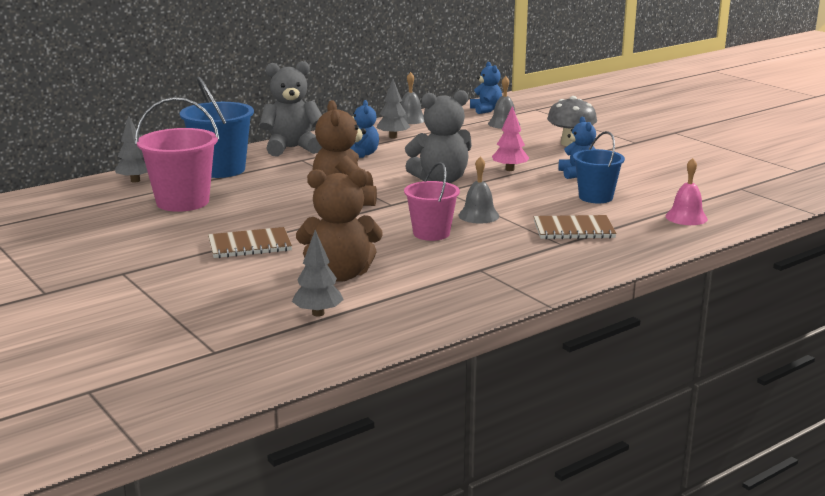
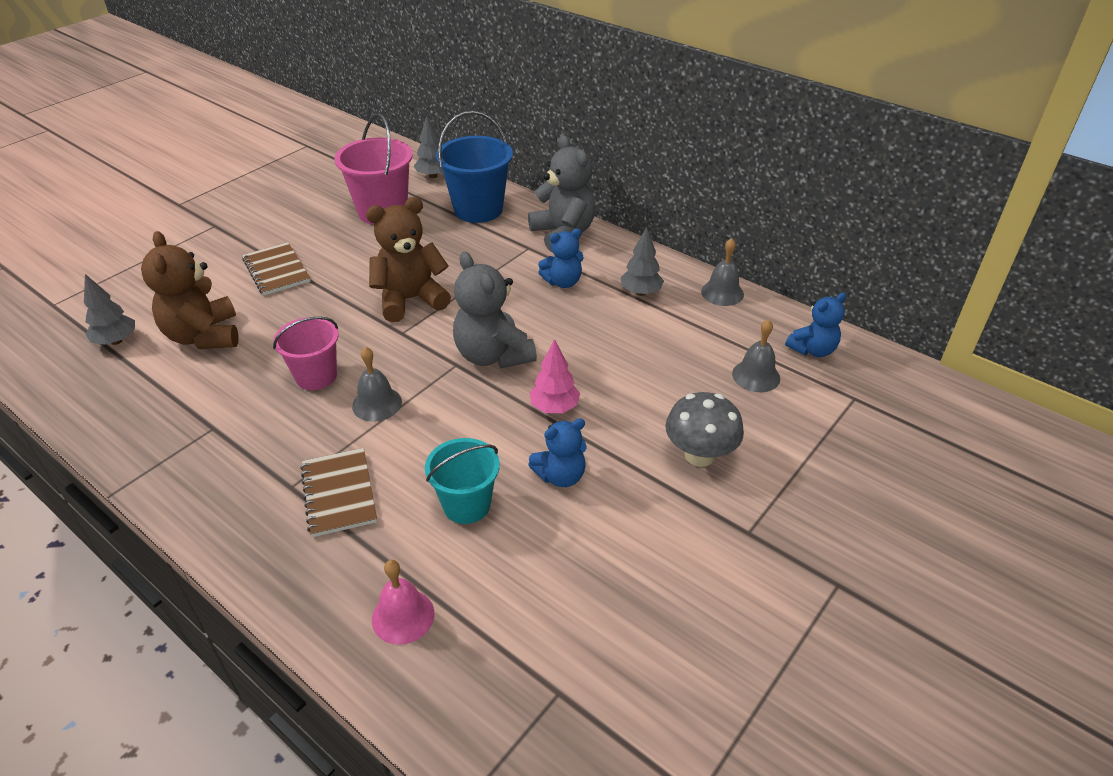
camera: 75 degrees right, 20 degrees up
(596, 197) = (466, 505): blue bucket -> turquoise bucket

